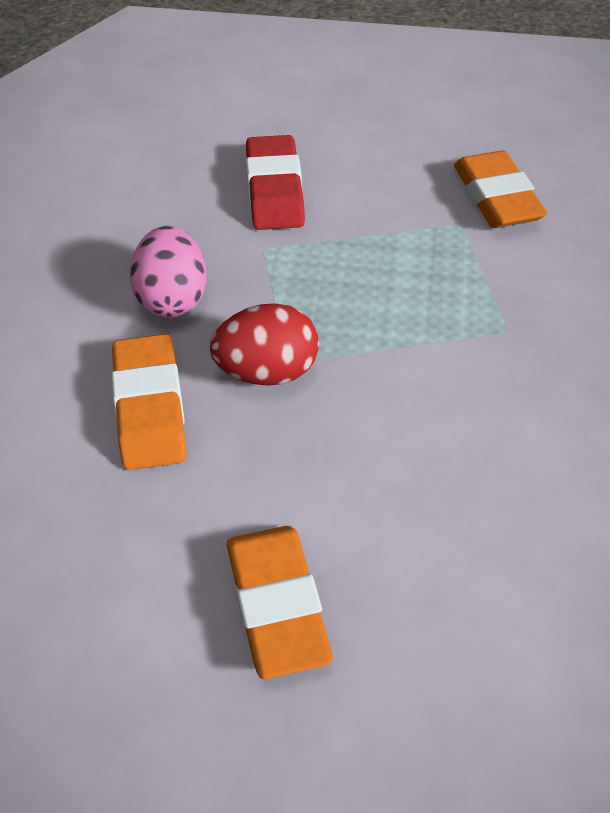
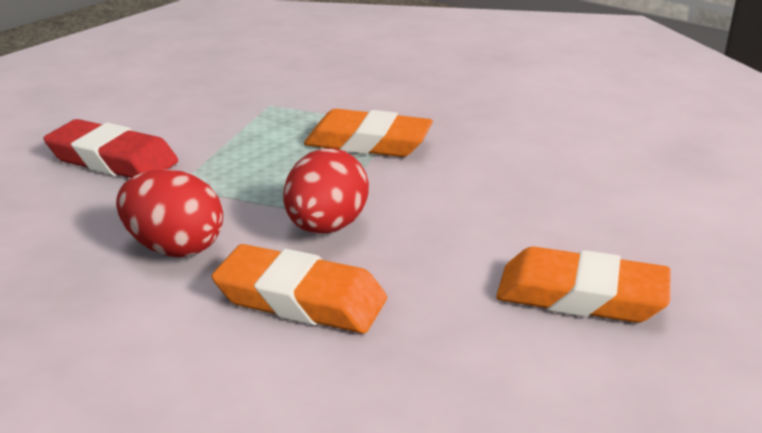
camera: 60 degrees left, 20 degrees down
(172, 298) = (174, 248): pink egg -> red egg
(496, 197) = (262, 85): orange eraser -> orange eraser (368, 143)

